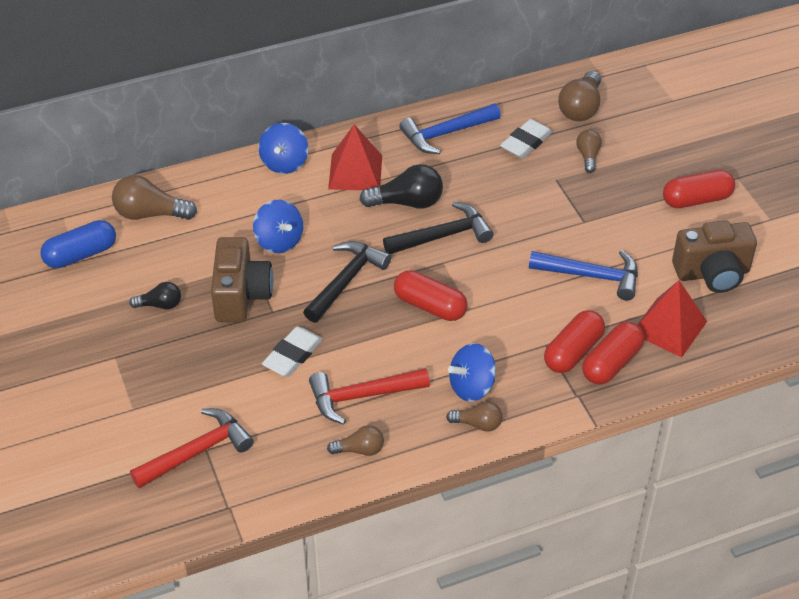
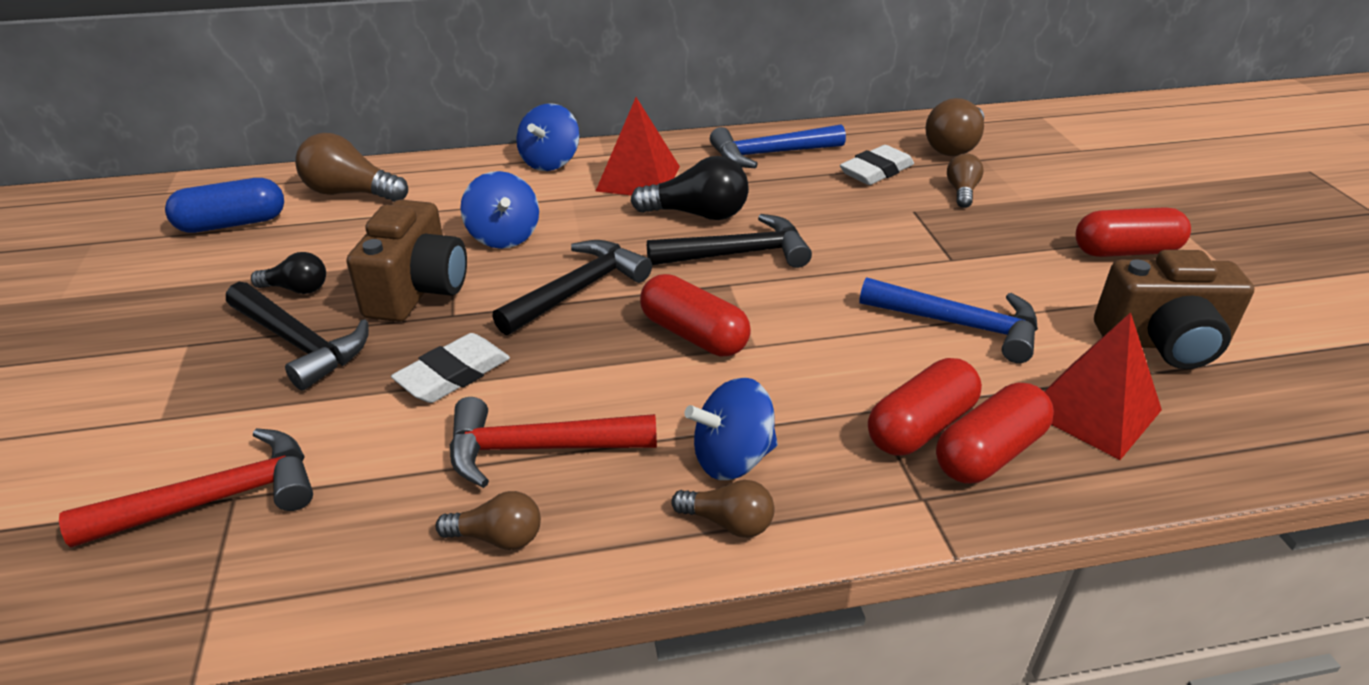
camera: 10 degrees right, 10 degrees down
(186, 346) = (300, 344): none -> black hammer

